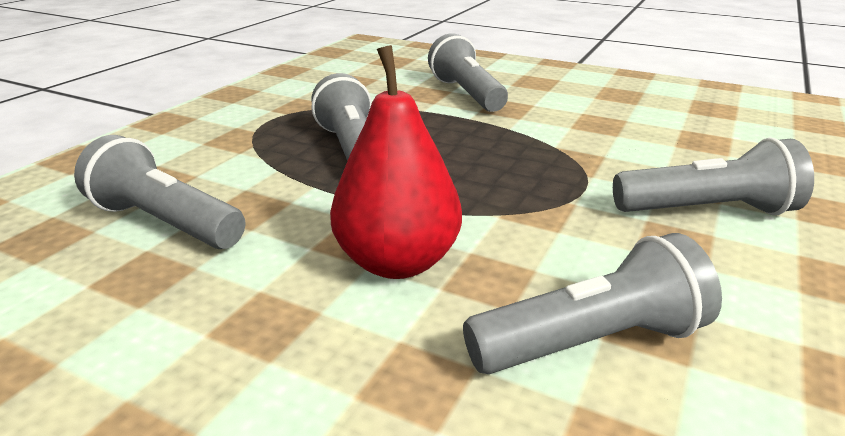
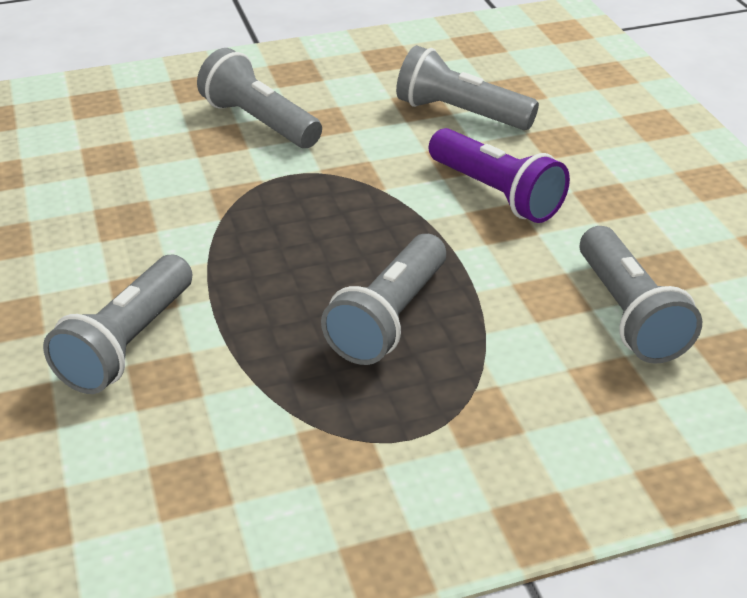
camera: 135 degrees left, 10 degrees up
(397, 262) = (496, 193): red pear -> purple flashlight

